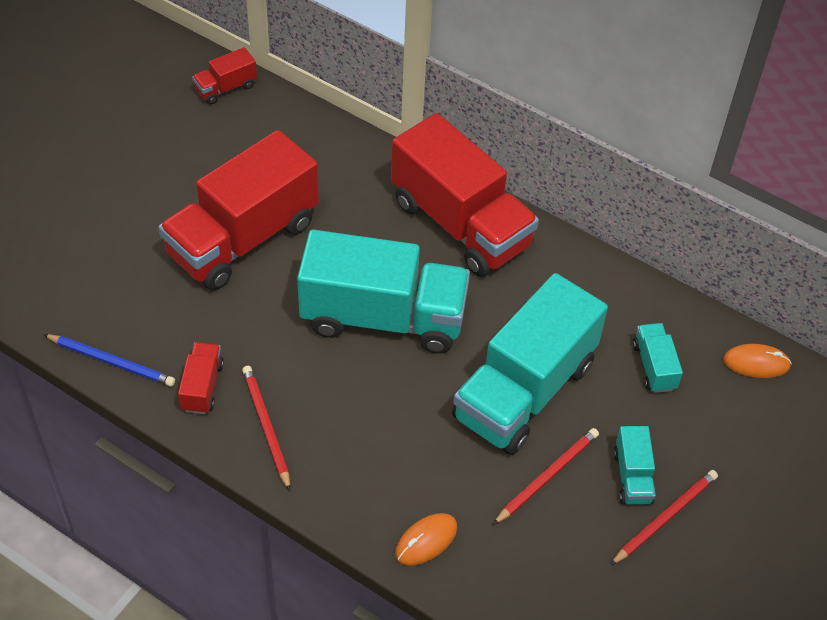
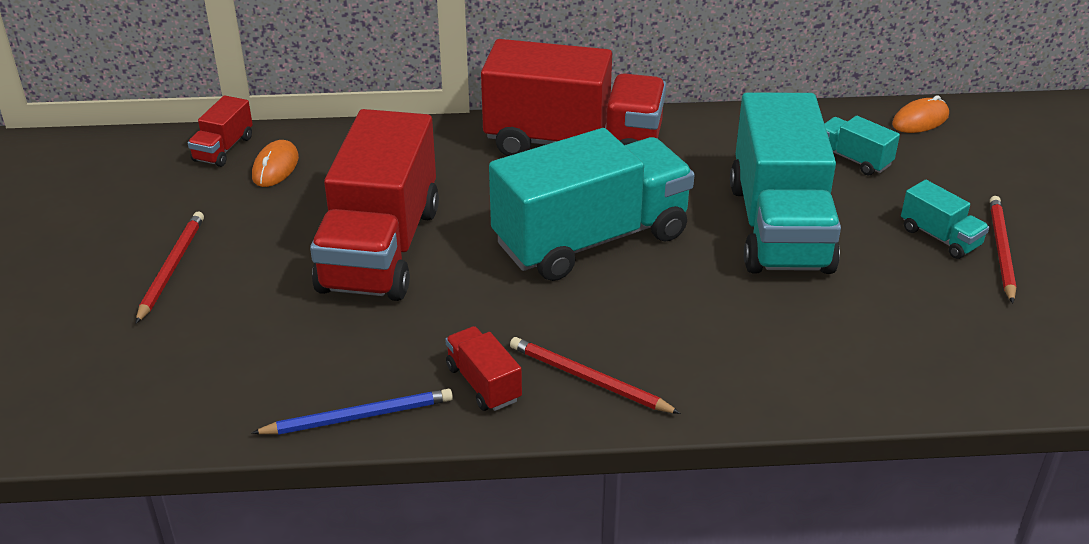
camera: 35 degrees left, 15 degrees down
(426, 540) = (847, 379): orange mouse -> orange mouse (275, 167)
(547, 477) = (878, 275): red pencil -> red pencil (171, 268)

